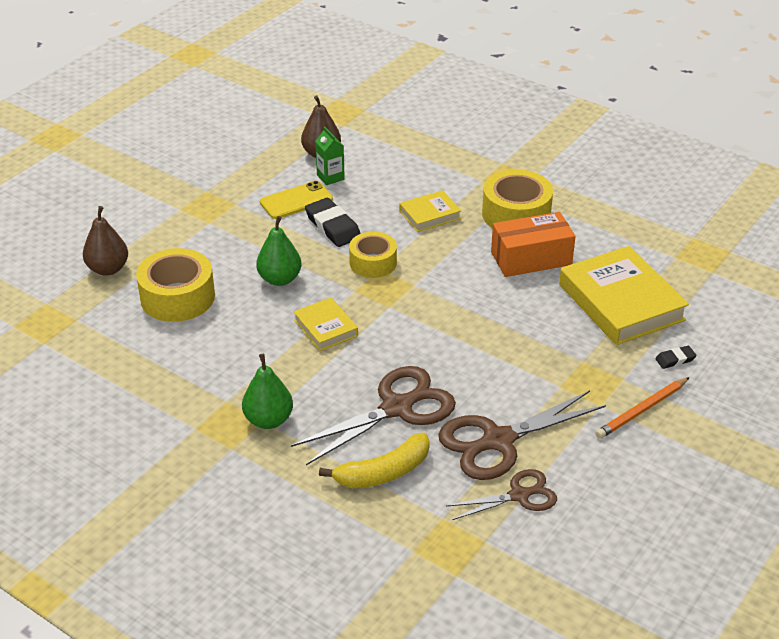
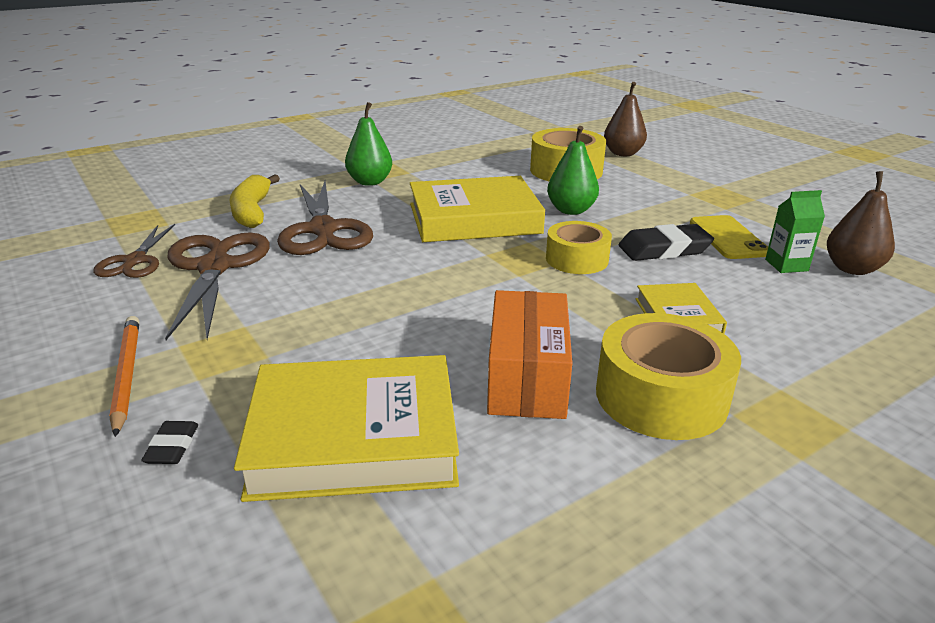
camera: 110 degrees right, 10 degrees down
(325, 328) = (474, 218): yellow book -> yellow book, size x1.94

